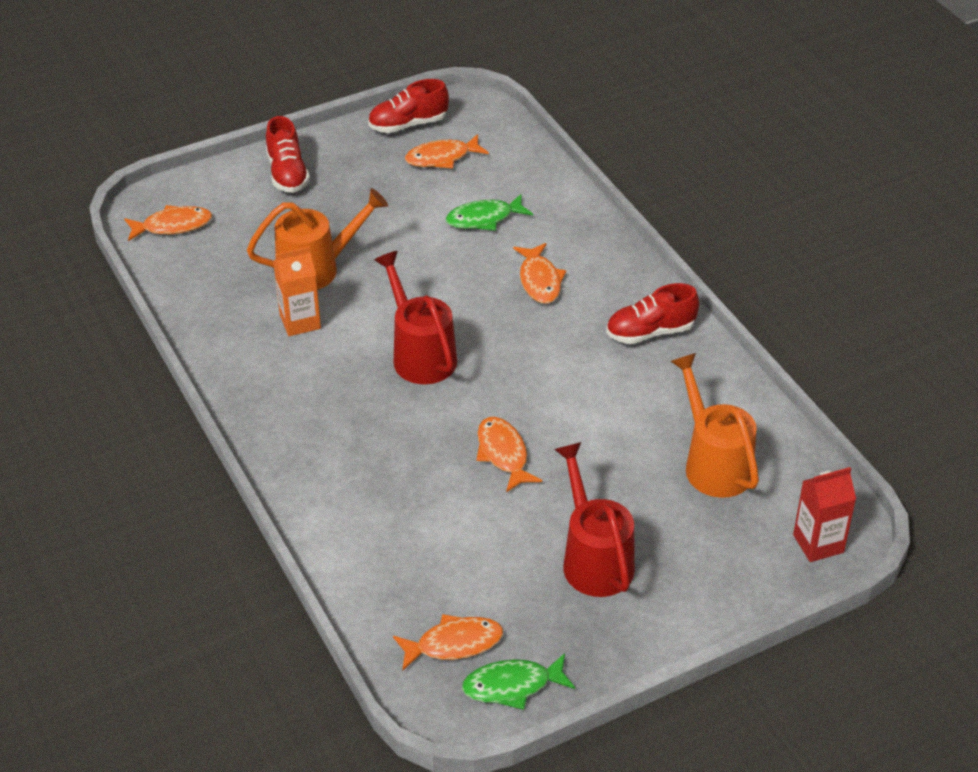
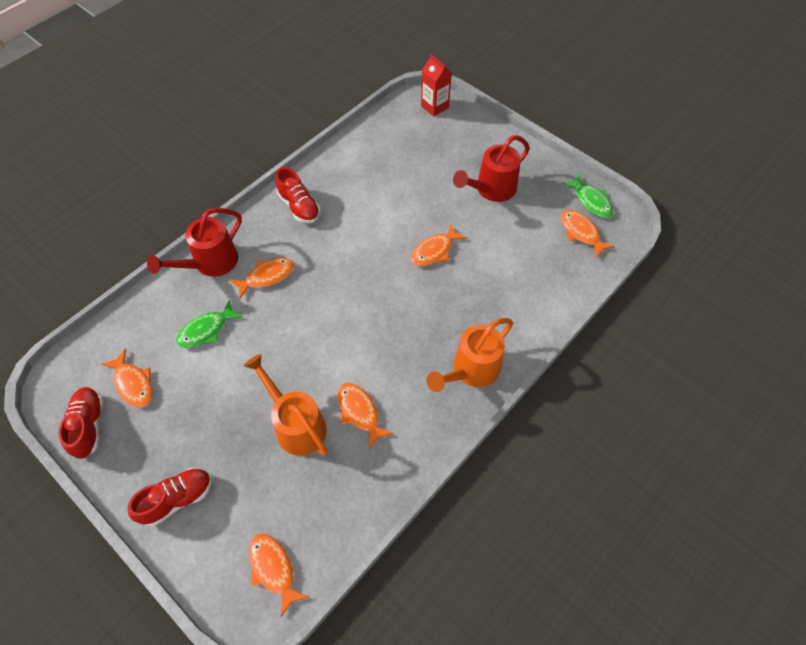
camera: 110 degrees left, 15 degrees up
(300, 322) = (359, 412): orange carton -> orange fish
(408, 124) = (89, 426): red shoe -> red shoe turned 150 degrees counterclockwise
(420, 354) = (365, 323): red watering can -> red watering can (210, 263)
(484, 219) = (206, 330): green fish -> green fish turned 90 degrees clockwise
(713, 463) = (397, 156): orange watering can -> orange watering can (471, 370)

